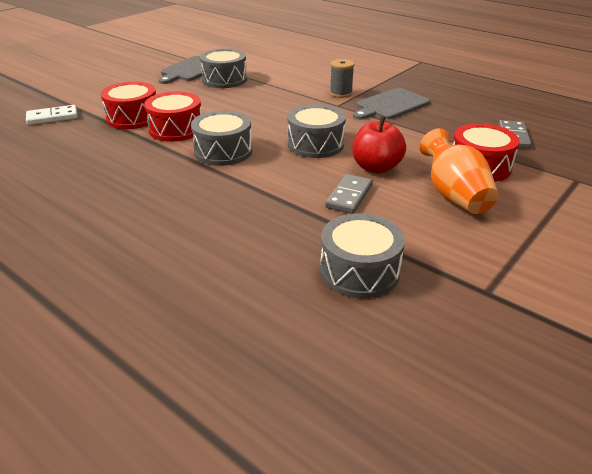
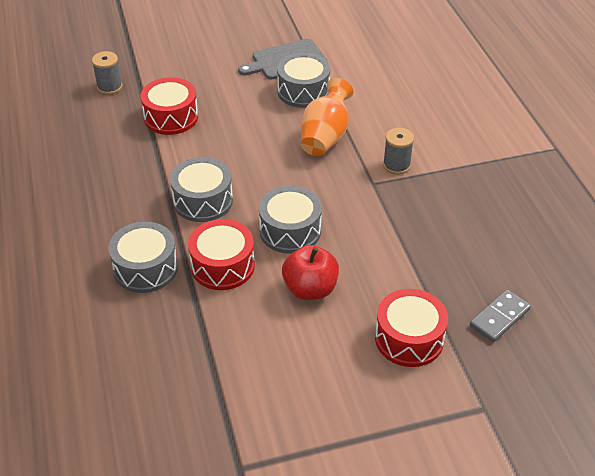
camera: 35 degrees right, 10 degrees up
(52, 117) = (109, 87): white domino -> grey spool
(176, 129) = (192, 150): red drum -> red drum (222, 266)
(349, 196) = (248, 311): grey domino -> none
(359, 271) = (171, 392): grey drum -> grey drum (145, 268)
(391, 105) = (428, 208): grey cutting board -> none
(454, 195) = (338, 359): orange vase -> orange vase (325, 136)

